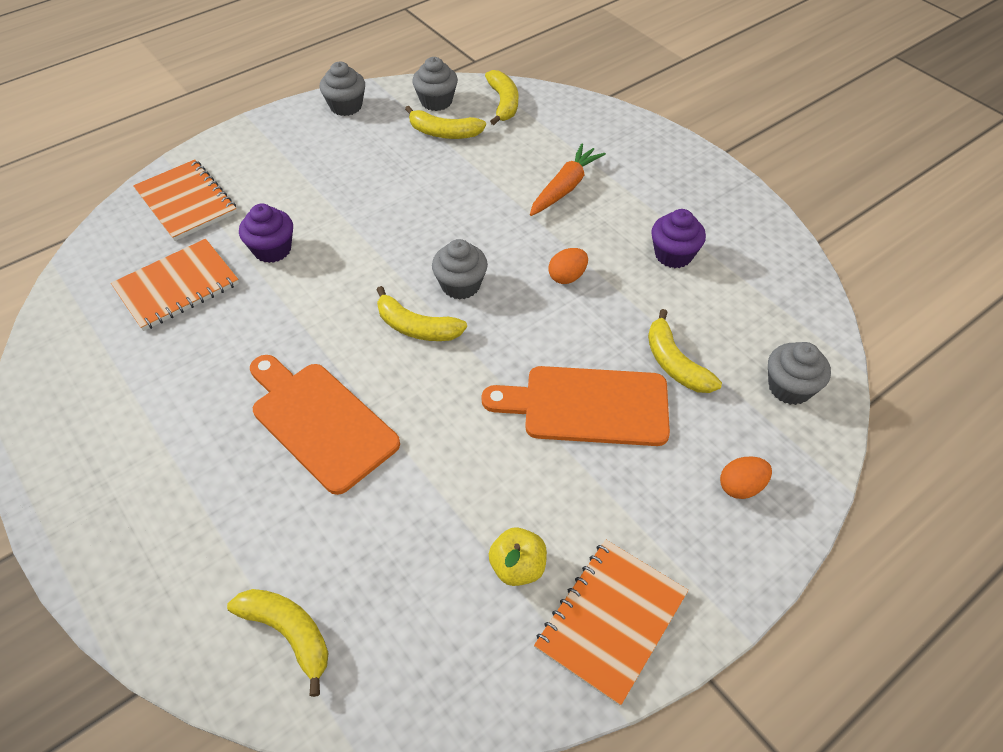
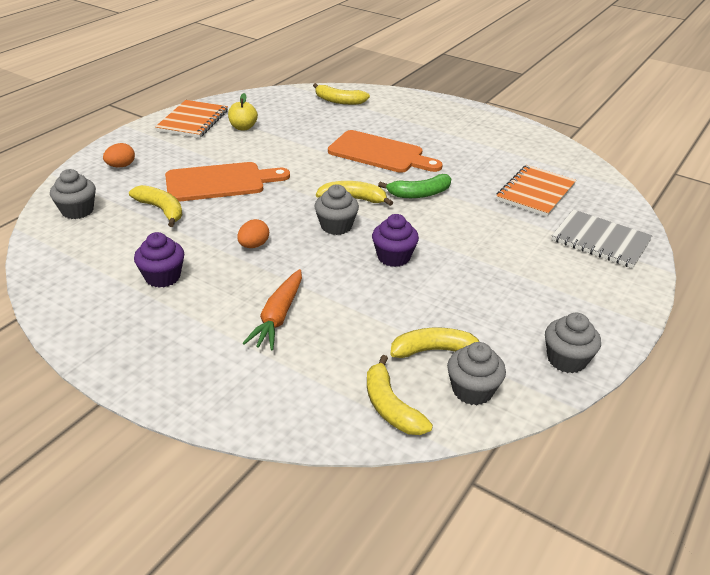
camera: 160 degrees right, 15 degrees down
(186, 202) = (600, 241): orange notebook -> grey notebook
(272, 249) = (496, 223): purple cupcake -> purple cupcake (393, 257)
(324, 318) = (419, 194): none -> green banana

